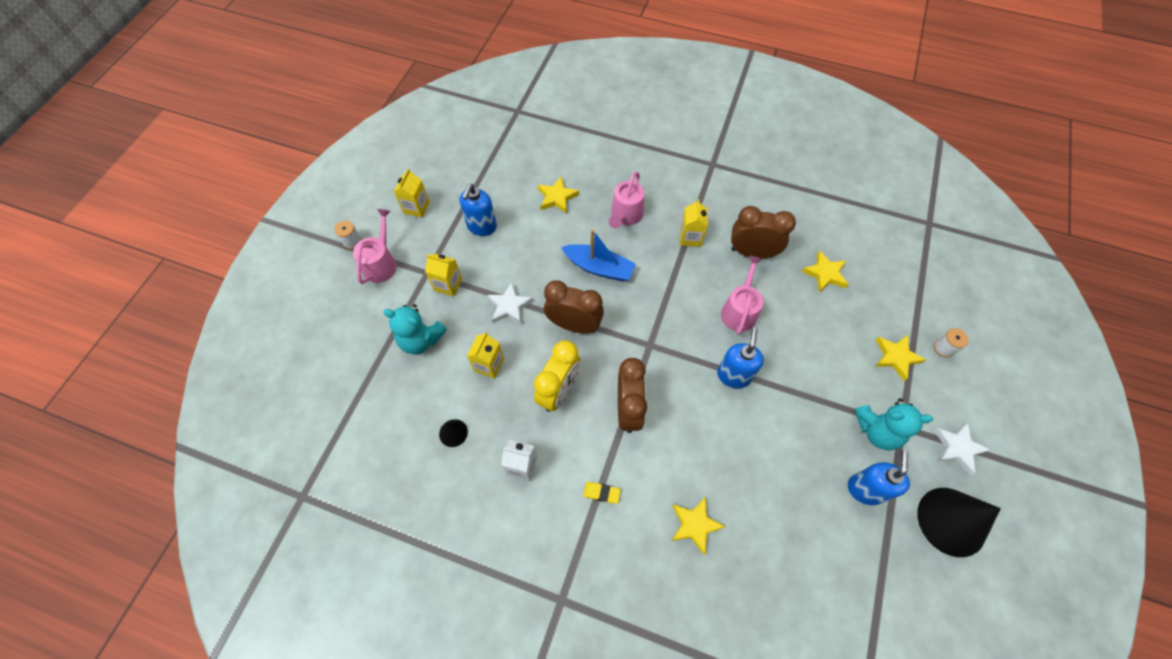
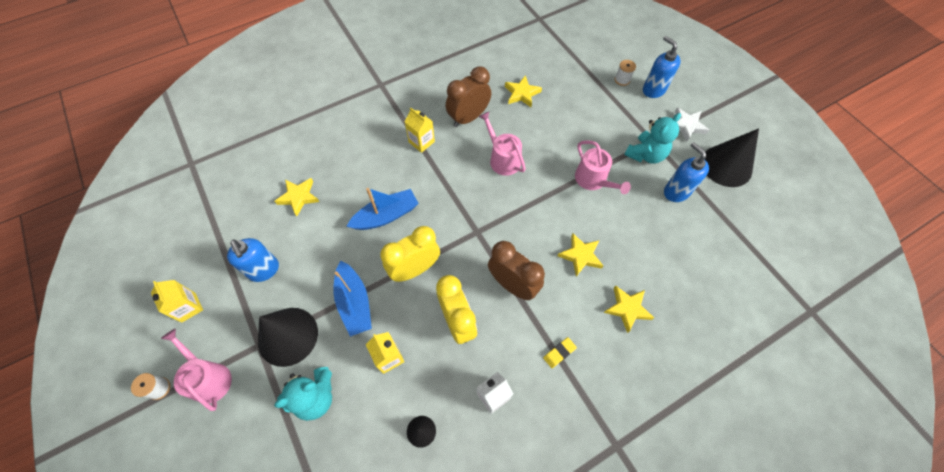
camera: 50 degrees left, 0 degrees up
(448, 284) = (288, 336): yellow carton -> black cone
(509, 306) = (354, 303): white star -> blue boat
(574, 325) = (415, 269): brown clock -> yellow clock
(625, 215) = (363, 166): pink watering can -> pink watering can (593, 180)
(733, 375) = (544, 200): blue soap dispenser -> blue soap dispenser (653, 90)
(896, 357) = (608, 106): yellow star -> yellow star (580, 255)

